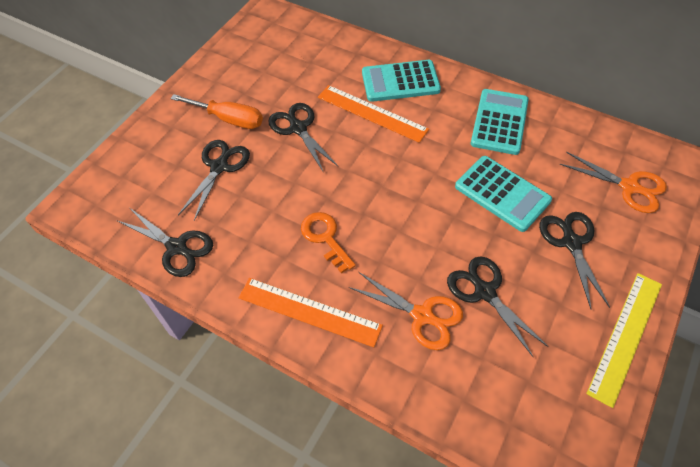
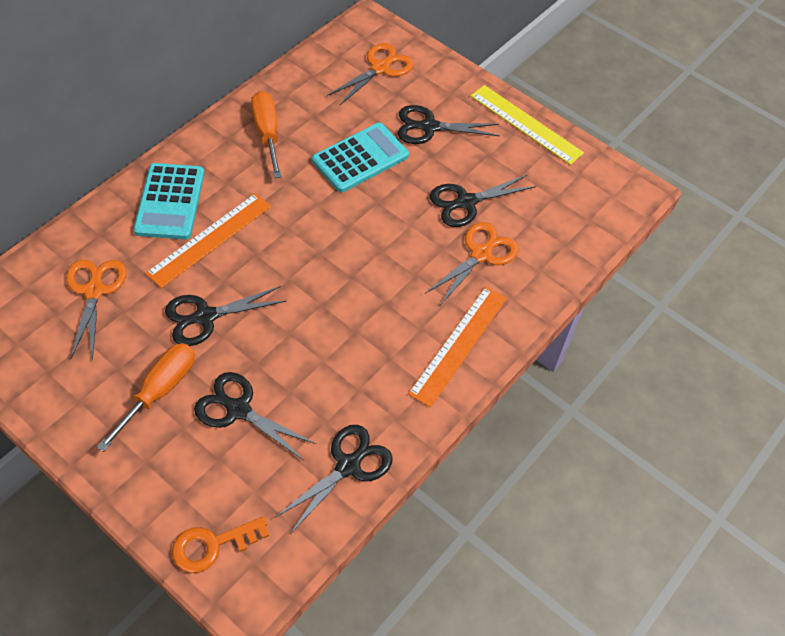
camera: 85 degrees left, 0 degrees up
(306, 64) = (94, 290): none -> orange scissors
(325, 237) = (373, 316): orange key -> orange key (212, 545)
(499, 122) = (267, 133): turquoise calculator -> orange screwdriver

